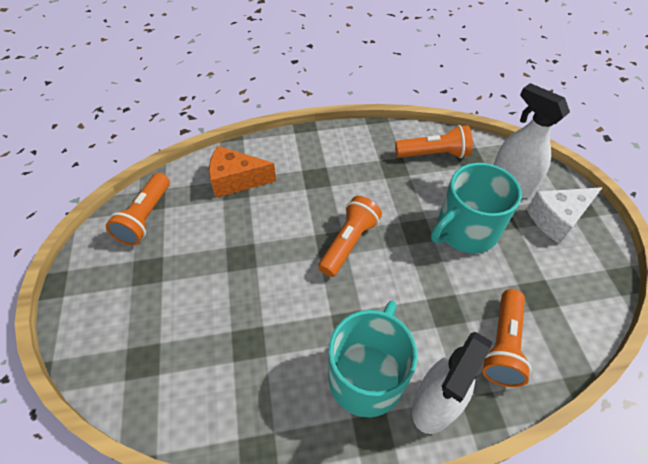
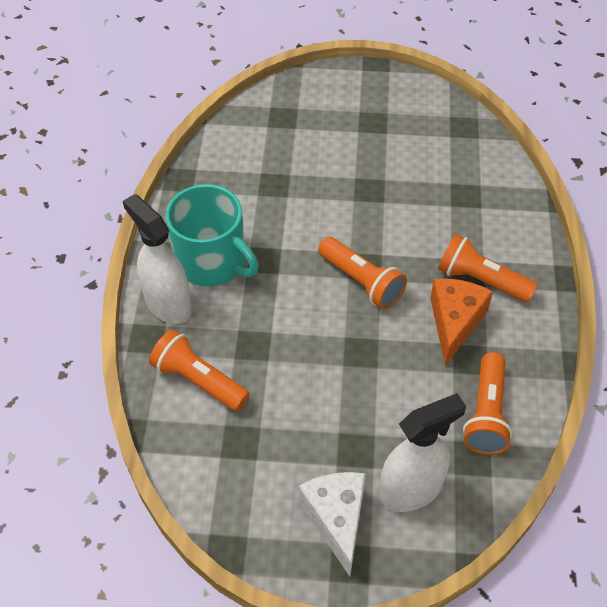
camera: 105 degrees right, 0 degrees up
(145, 217) = (439, 122): orange flashlight -> orange flashlight (481, 280)
(236, 180) = (477, 197): orange cheese -> orange cheese (454, 322)
(465, 230) = (348, 403): turquoise mug -> none

